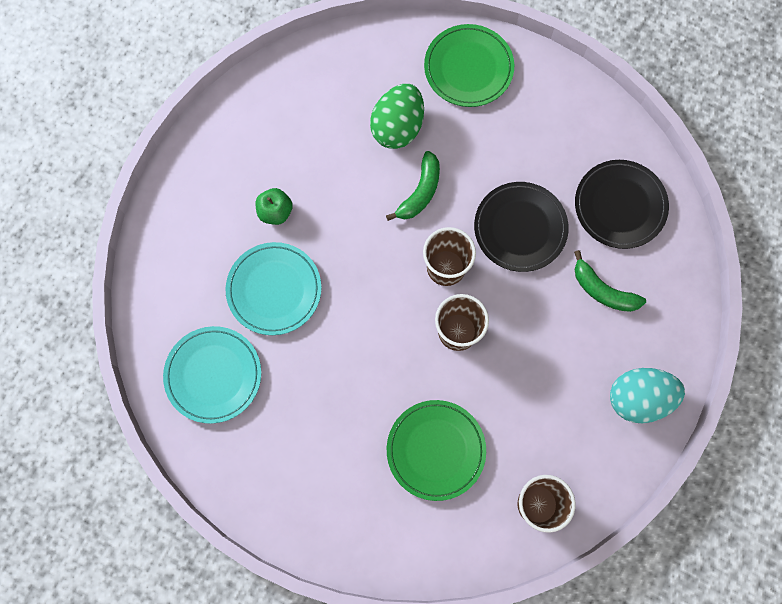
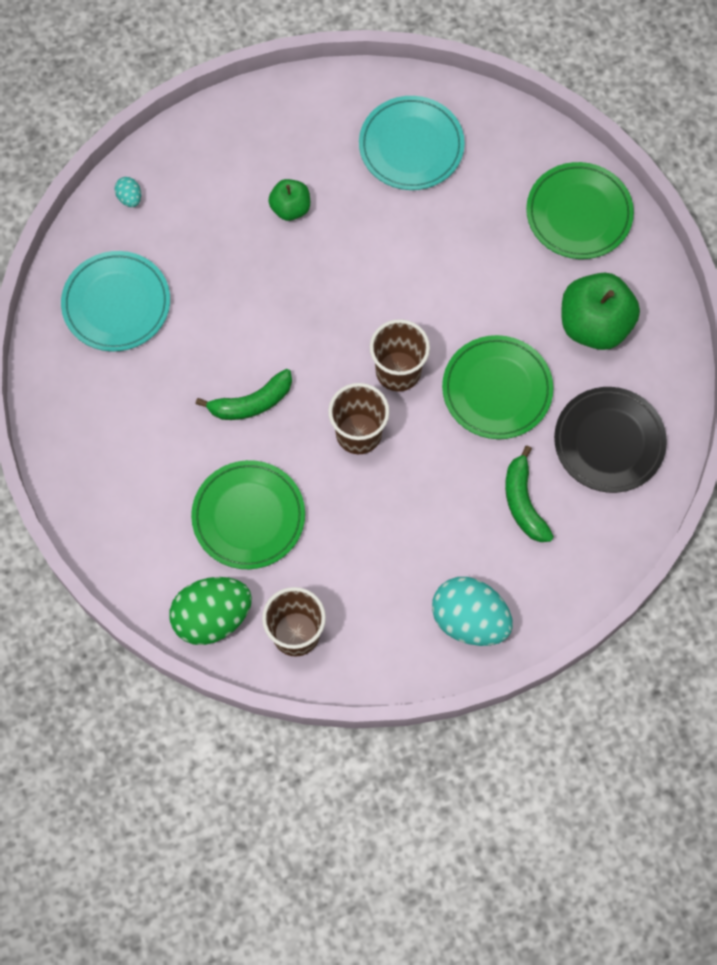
camera: 40 degrees right, 5 degrees down
(156, 292) = (129, 198): none -> turquoise egg
(274, 290) = (230, 273): turquoise plate -> turquoise plate (411, 146)
(397, 127) = (465, 217): green egg -> green egg (212, 617)
(420, 192) = (434, 289): green banana -> green banana (251, 403)
(520, 228) = (497, 389): black plate -> green plate
(543, 135) = (594, 325): none -> green apple

